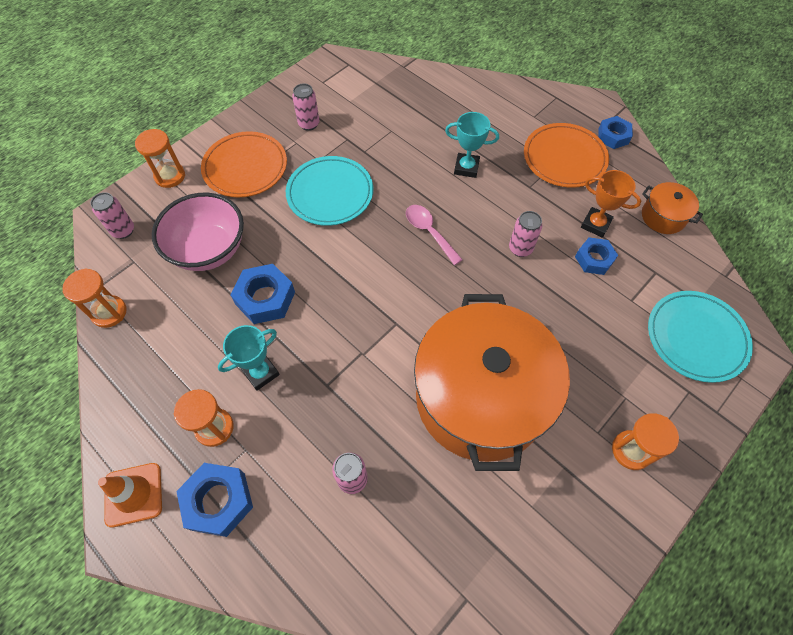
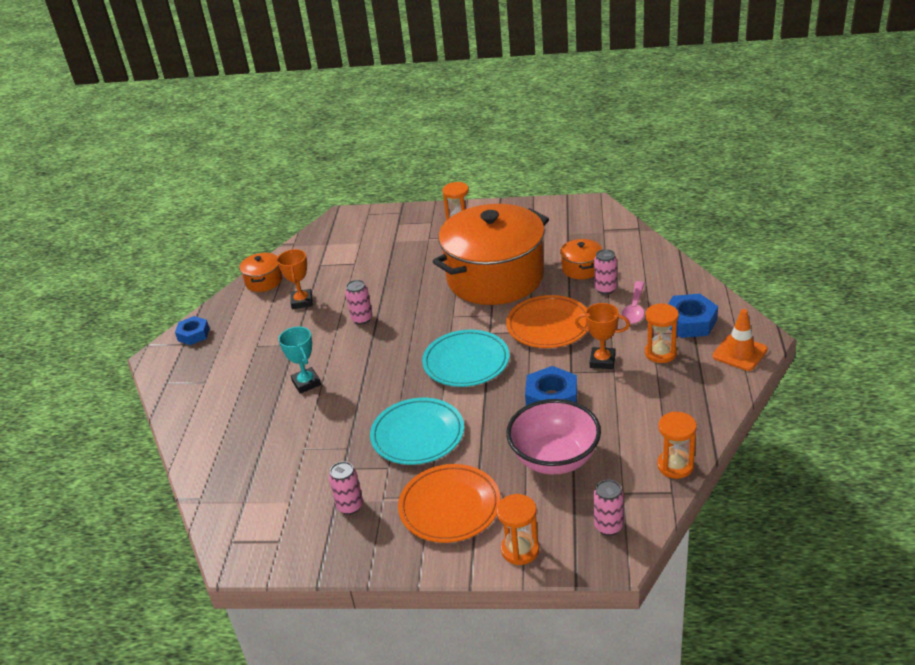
camera: 125 degrees left, 25 degrees down
(261, 373) = (602, 361): turquoise trophy -> orange trophy
(412, 492) = (581, 268): none -> orange pot
(429, 232) = (395, 363): pink spoon -> pink spoon (634, 309)
(564, 158) = (244, 344): orange plate -> orange plate (548, 325)
(594, 259) = (336, 289): blue nut -> none
(696, 338) = (357, 234): turquoise plate -> turquoise plate (466, 362)

